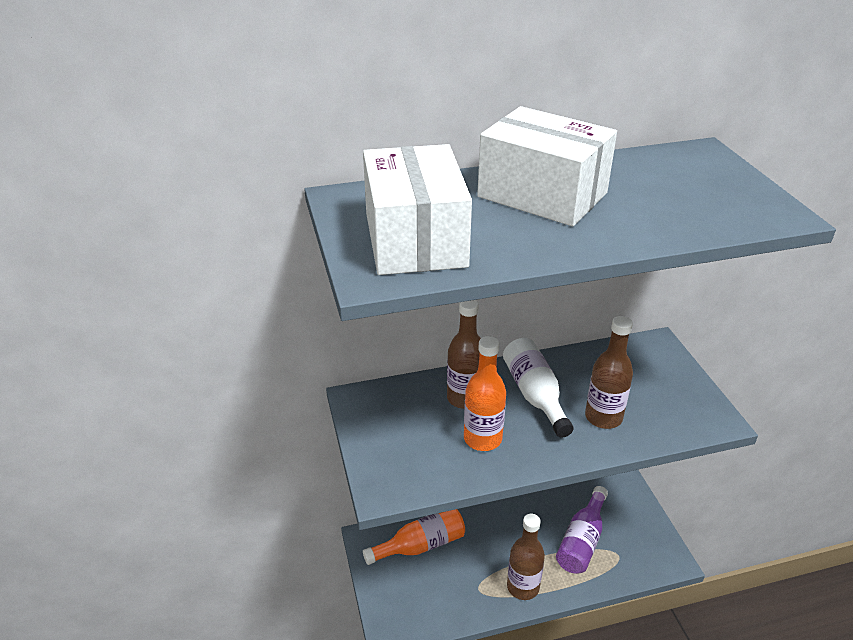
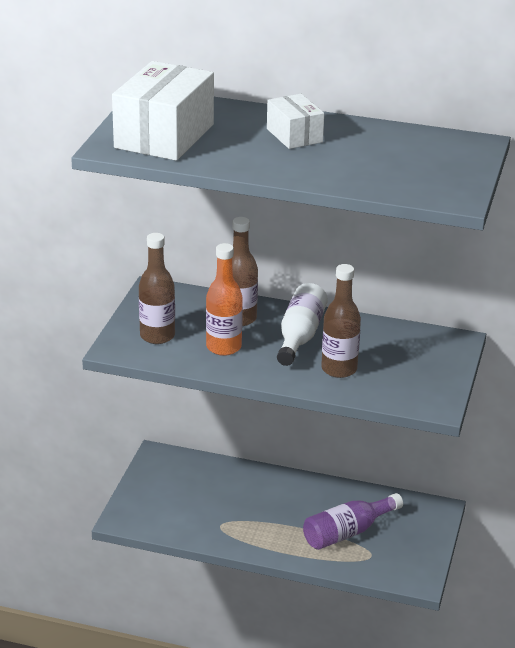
camera: 30 degrees right, 5 degrees down
(421, 545) = (199, 477): orange bottle -> none
(523, 587) = (260, 539): brown bottle -> brown bottle (157, 336)
(542, 195) = (294, 135): white box -> white box, size x0.56

